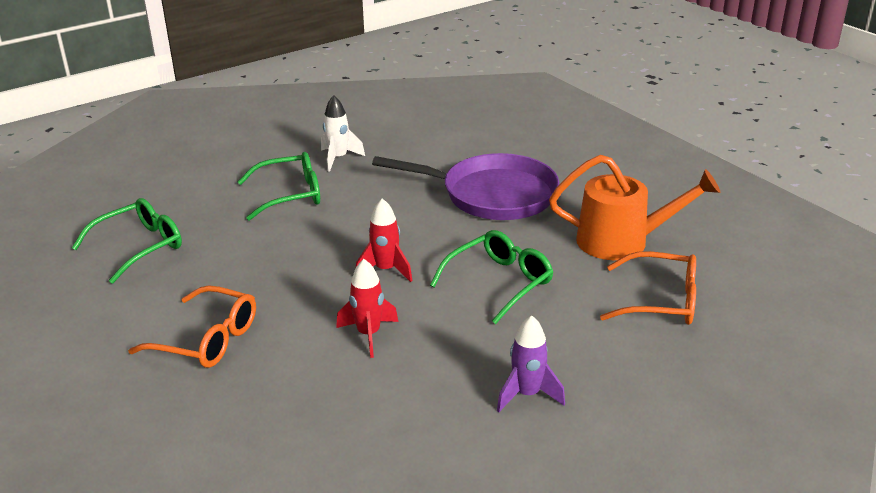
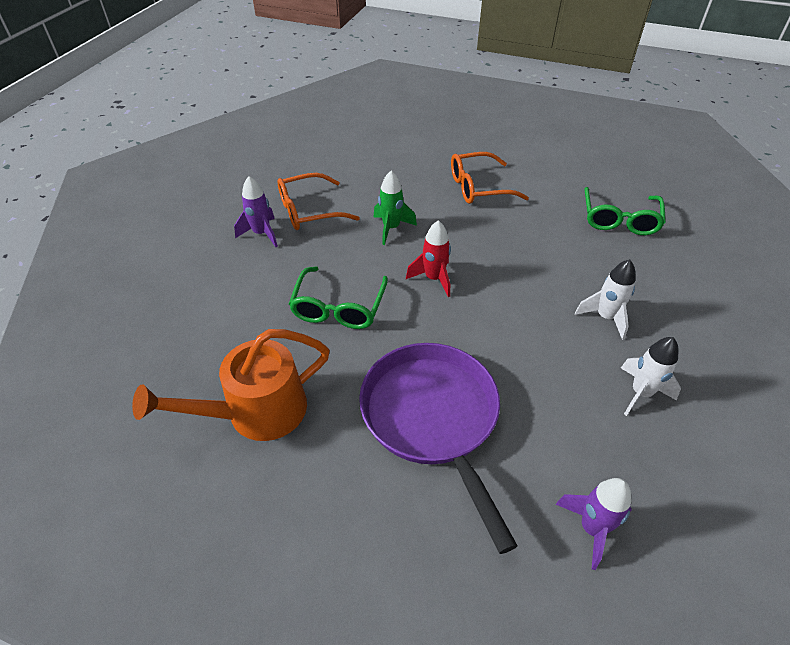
camera: 145 degrees right, 15 degrees up
(290, 195) = (605, 317): green glasses -> white rocket
(368, 334) = (391, 228): red rocket -> green rocket
(451, 133) = (591, 528): none -> purple rocket
(491, 195) = (433, 418): purple pan -> purple pan turned 90 degrees clockwise
(661, 301) = (194, 350): orange glasses -> orange glasses (309, 211)

